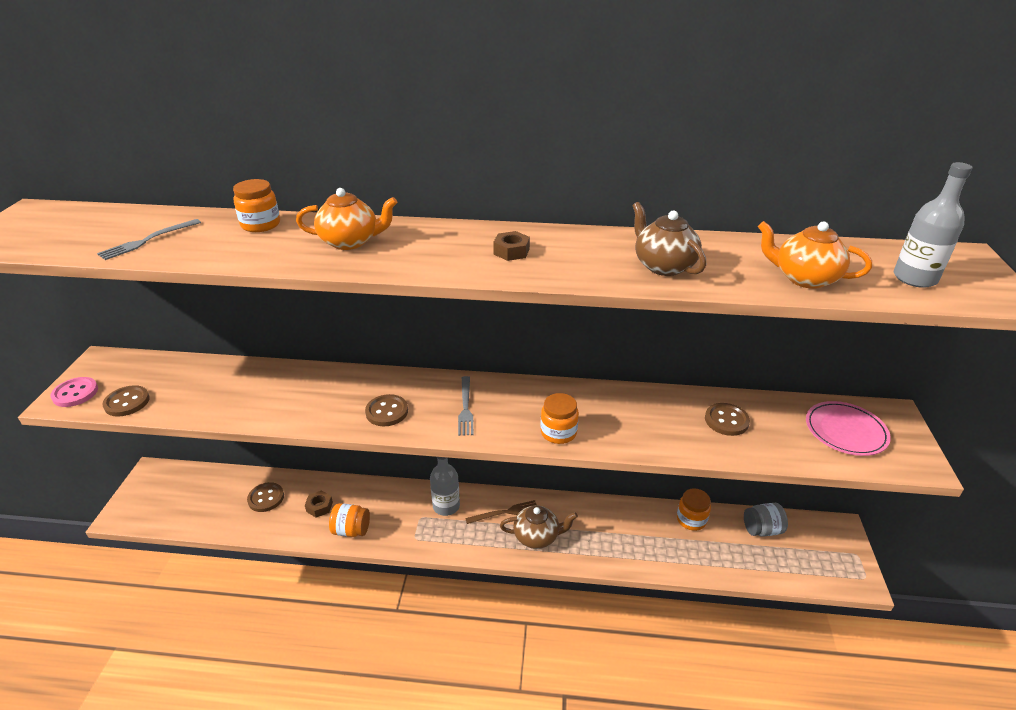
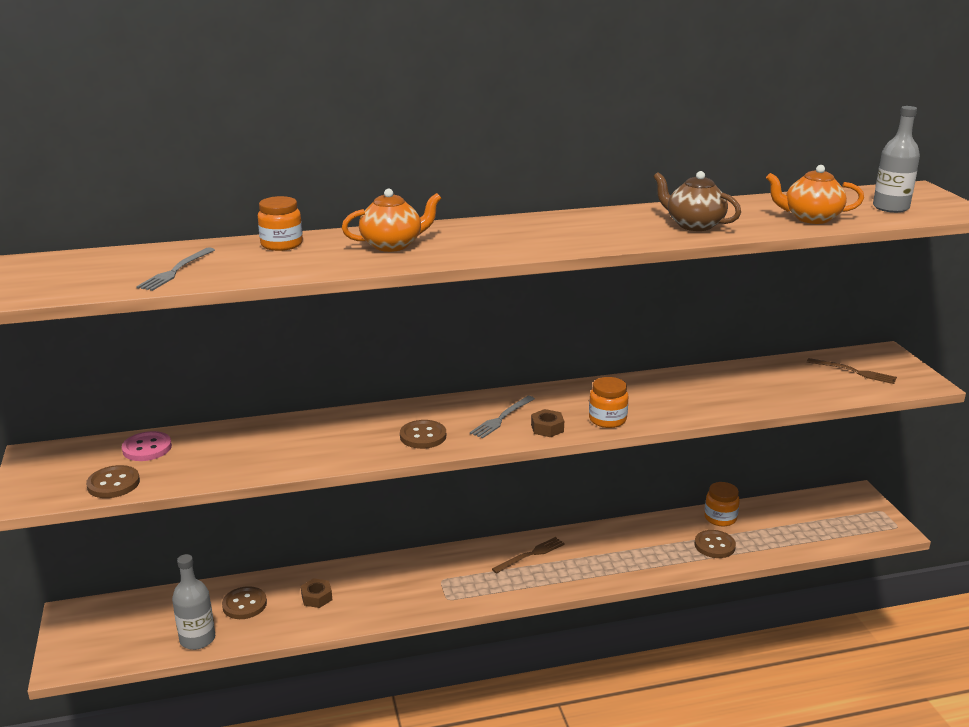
camera: 20 degrees left, 10 degrees down
(75, 393) = (37, 488): pink button -> pink button (147, 448)
(351, 530) = (370, 609): orange jar -> none
(446, 506) = (463, 564): grey bottle -> grey bottle (197, 639)
(465, 408) = (501, 418): grey fork -> grey fork turned 60 degrees clockwise
(511, 251) = (553, 232): brown nut -> brown nut (547, 428)
(537, 537) = (577, 567): brown teapot -> none
(726, 420) = (751, 383): brown button -> brown button (714, 545)
(762, 529) = (789, 511): grey jar -> none
(845, 431) = (854, 372): pink plate -> brown fork

